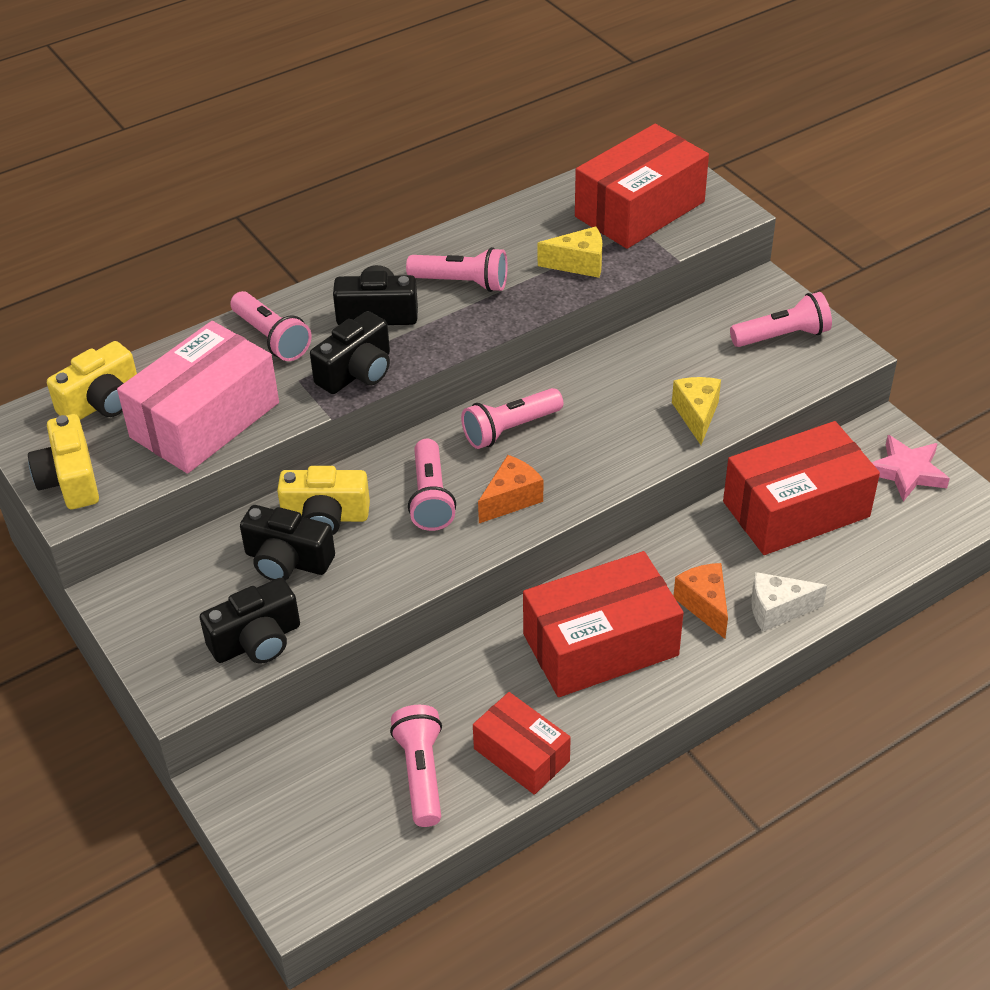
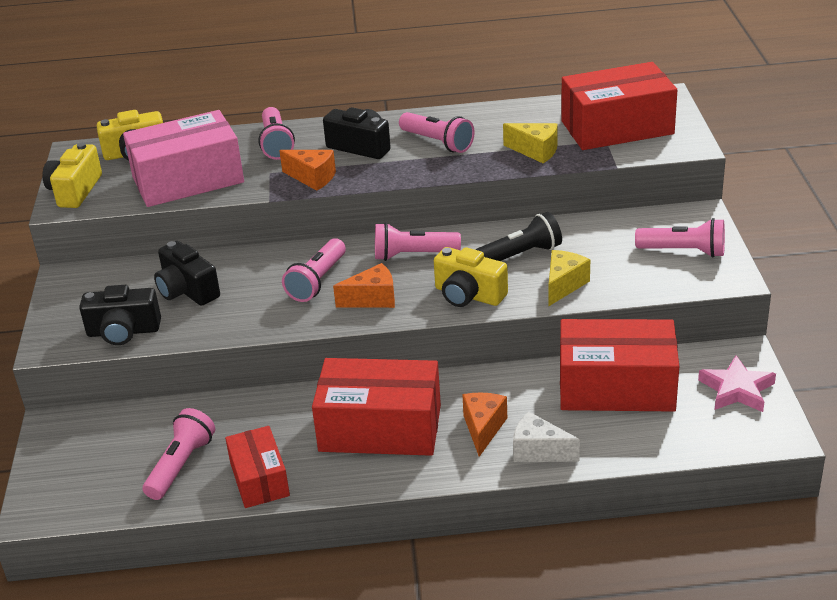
camera: 30 degrees right, 10 degrees down
(325, 517) = (236, 272): yellow camera -> yellow camera (468, 295)
(357, 372) = (312, 178): black camera -> orange cheese
(624, 392) = (520, 255): none -> black flashlight

